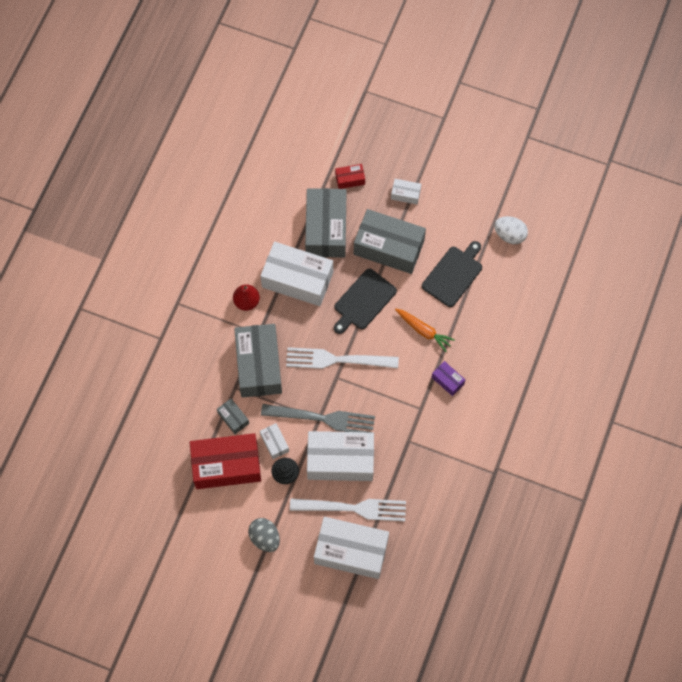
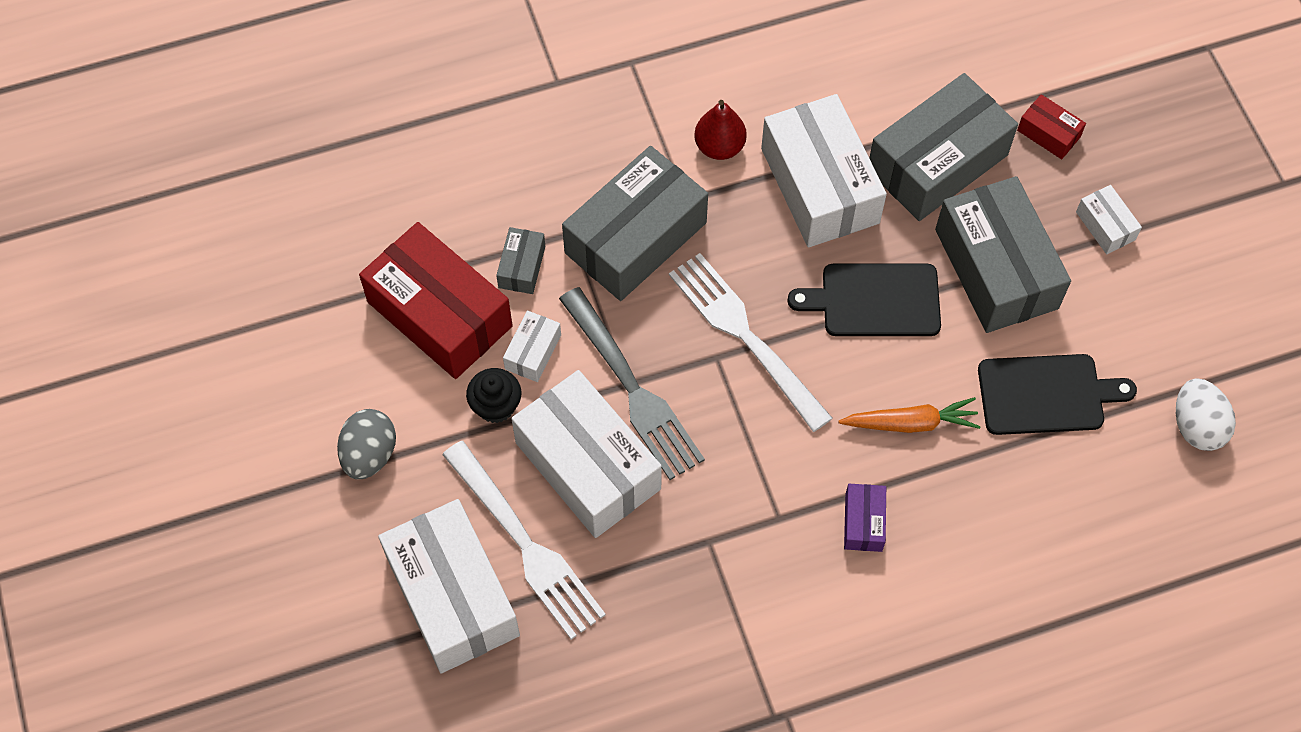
camera: 50 degrees right, 5 degrees down
(423, 331) = (911, 423): orange carrot -> orange carrot turned 90 degrees counterclockwise

